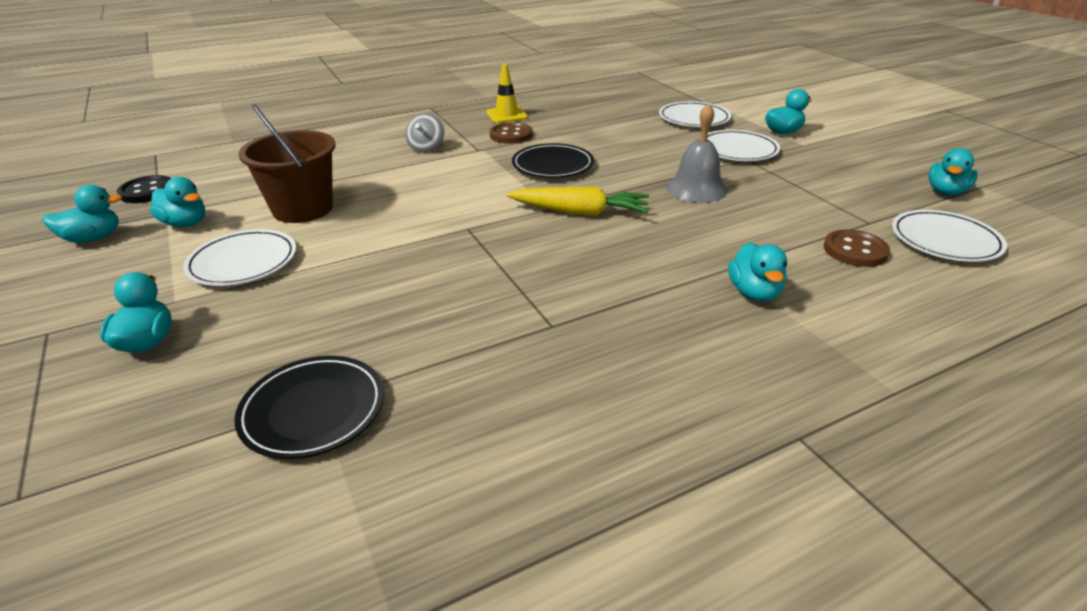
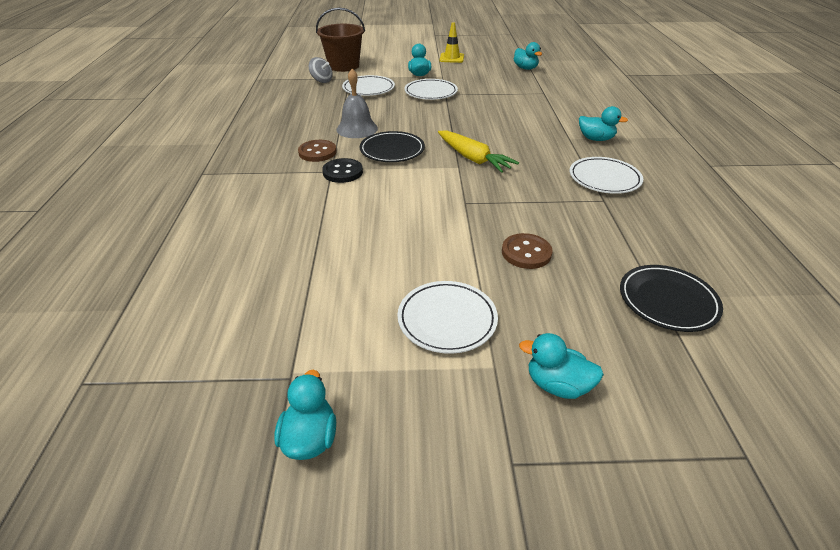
camera: 65 degrees left, 5 degrees up
(147, 191) = (209, 390): black button -> black button (343, 172)
(185, 223) = (332, 356): turquoise duck -> none
(303, 209) = (365, 275): brown bucket -> brown bucket (344, 66)
(426, 148) = (299, 192): grey spinning top -> grey spinning top (321, 80)
(506, 115) = (272, 145): yellow traffic cone -> yellow traffic cone (451, 58)
(580, 212) = (473, 159): yellow carrot -> yellow carrot turned 105 degrees clockwise
(696, 189) = (471, 118): grey bell -> grey bell (357, 129)
(855, 250) = (568, 105): brown button -> brown button (526, 253)
(945, 240) = (571, 85): white plate -> white plate (604, 178)

